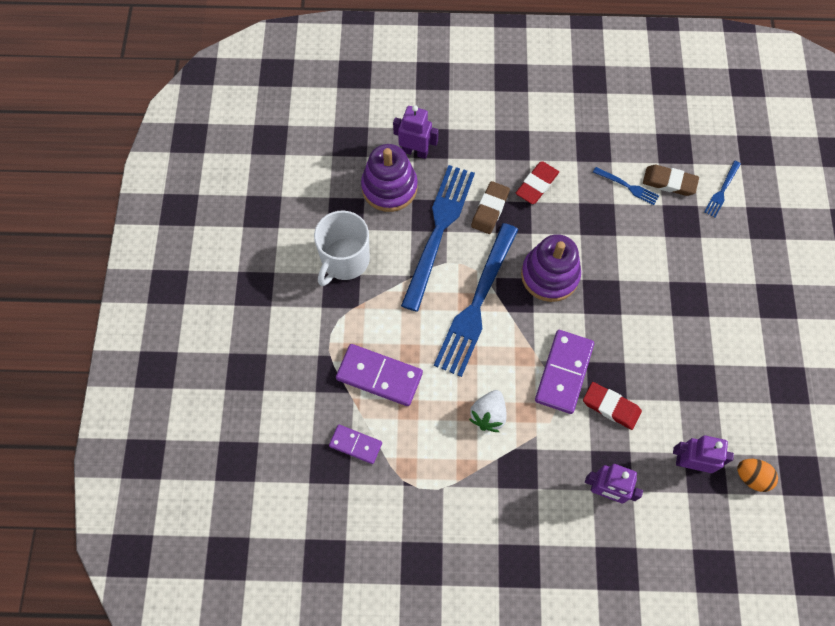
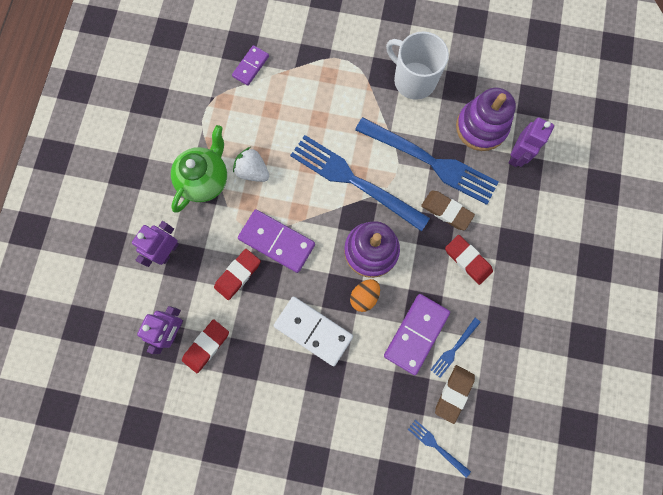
camera: 100 degrees right, 10 degrees up
(379, 376) = (304, 92): purple domino -> purple domino (416, 334)
(511, 468) = (205, 180): none -> green teapot
(648, 318) = (313, 331): none -> white domino
(696, 424) = (206, 346): none -> red eraser
(752, 477) = (149, 382): orange egg -> orange egg (364, 296)

